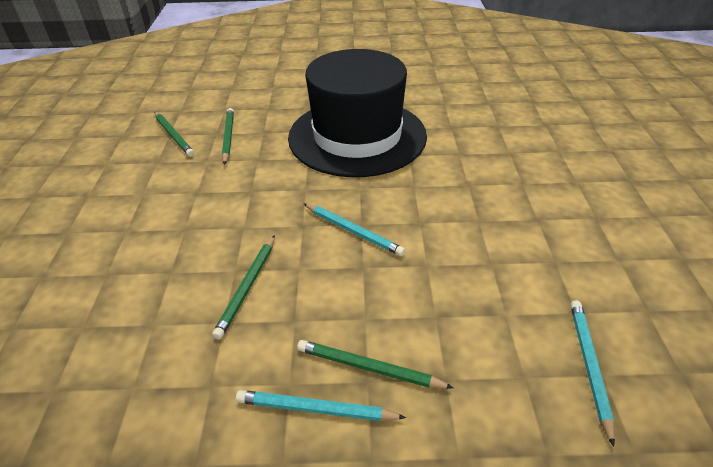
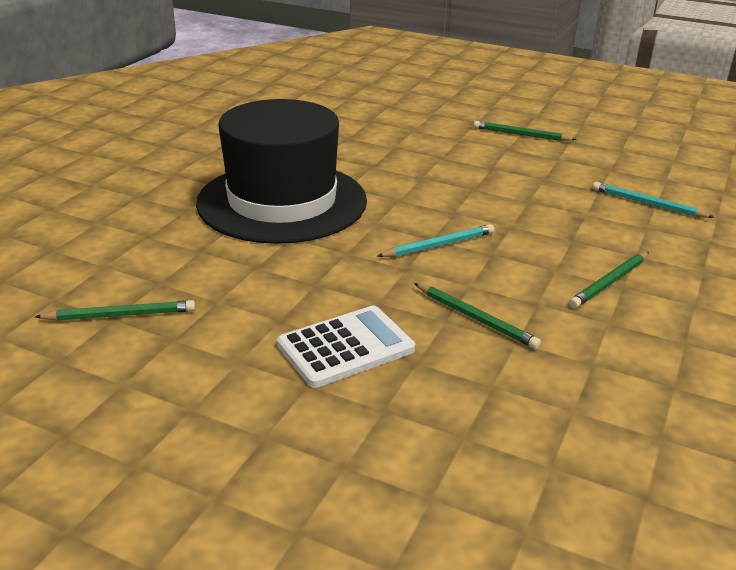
camera: 65 degrees left, 10 degrees down
(176, 232) = (345, 347): none -> white calculator
(228, 137) = (180, 276): green pencil -> green pencil (521, 134)
(316, 409) = (640, 316): turquoise pencil -> none

